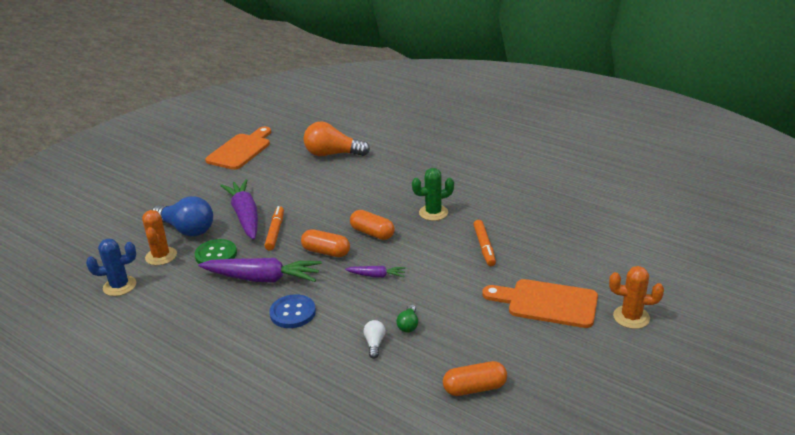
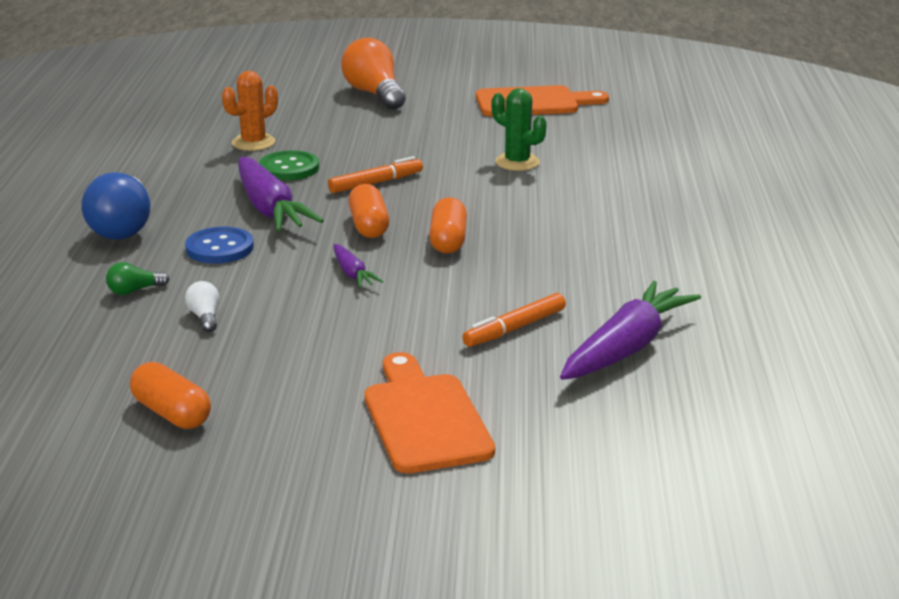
camera: 55 degrees right, 5 degrees down
(119, 286) = (177, 144): blue cactus -> none
(187, 229) = (321, 136): blue light bulb -> blue light bulb (123, 227)
(245, 216) = (388, 155): purple carrot -> purple carrot (626, 348)
(333, 154) = (609, 155): orange light bulb -> orange light bulb (374, 94)
(374, 344) = (205, 317): white light bulb -> white light bulb turned 75 degrees counterclockwise
(408, 325) = (266, 327): green light bulb -> green light bulb (134, 291)
(433, 213) = (555, 266): green cactus -> green cactus (517, 162)
(631, 317) = (466, 505): orange cactus -> none

